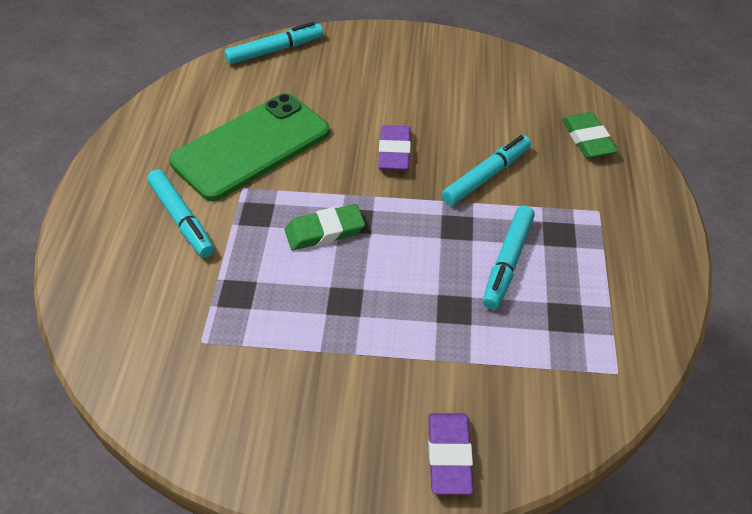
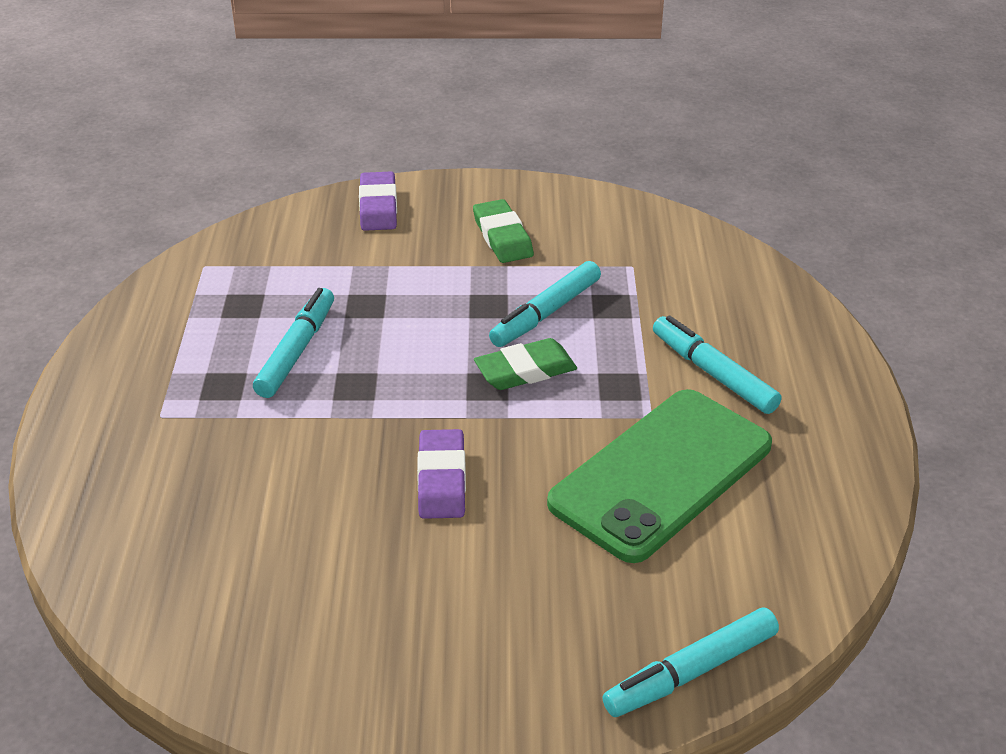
camera: 175 degrees right, 10 degrees down
(486, 176) = (307, 451): turquoise marker -> turquoise marker (546, 313)
(588, 139) = (134, 519): green eraser -> green eraser (502, 237)

